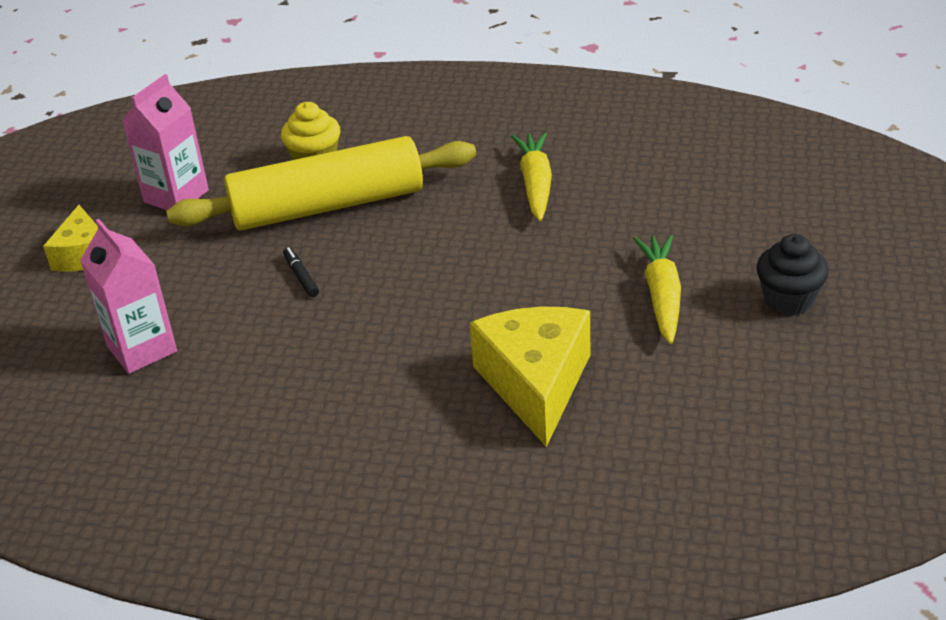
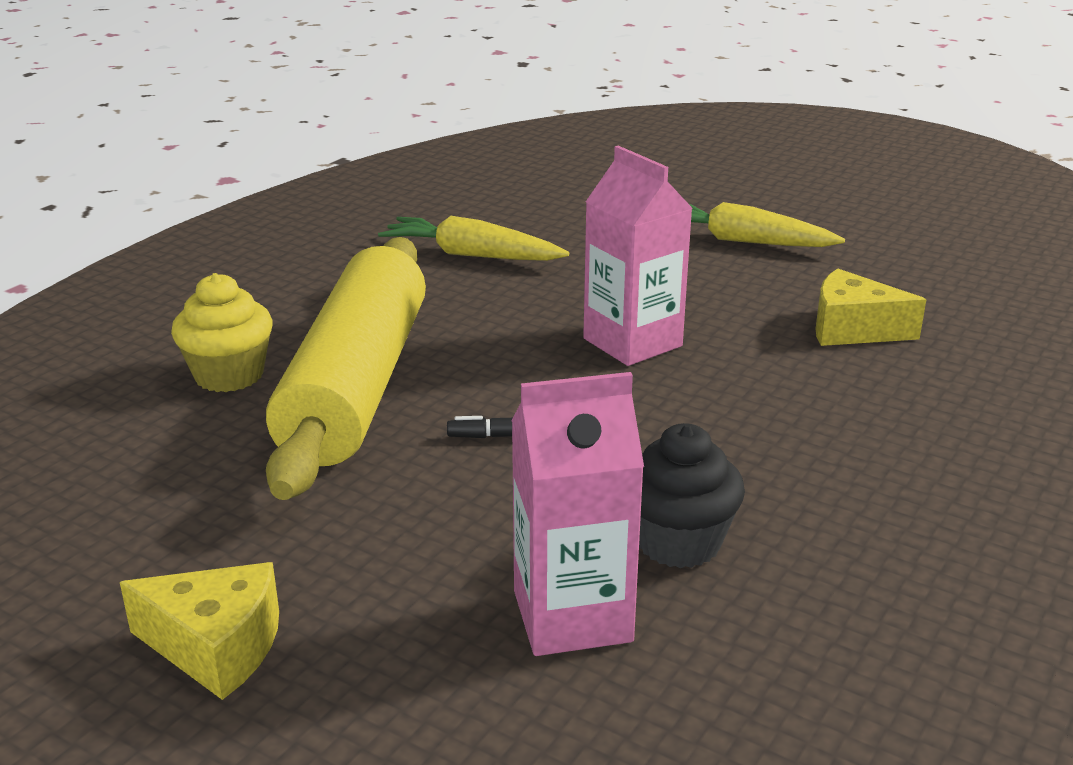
camera: 70 degrees left, 10 degrees down
(176, 196) = (158, 512): pink carton -> pink carton (632, 342)
(535, 384) = (852, 329): yellow cheese -> yellow cheese, size x0.59
(788, 300) = (790, 195): black cupcake -> black cupcake (678, 542)

